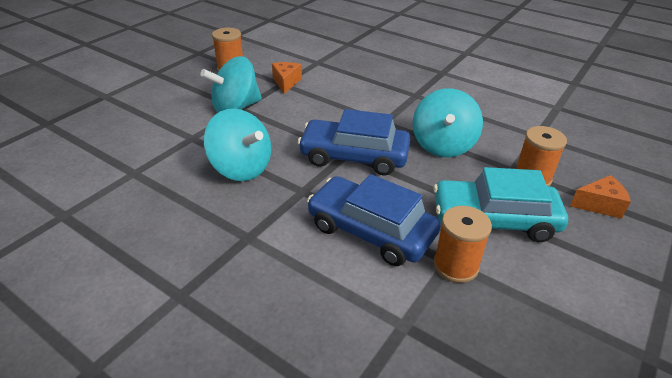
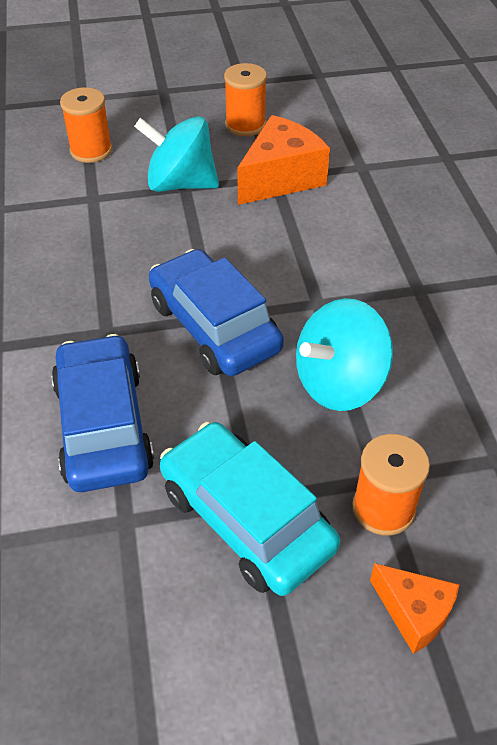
camera: 45 degrees right, 10 degrees up
(241, 168) = (88, 265): turquoise spinning top -> none
(286, 82) = (280, 178): orange cheese -> orange cheese, size x1.75
(455, 266) = (124, 531): orange spool -> orange spool (91, 150)

